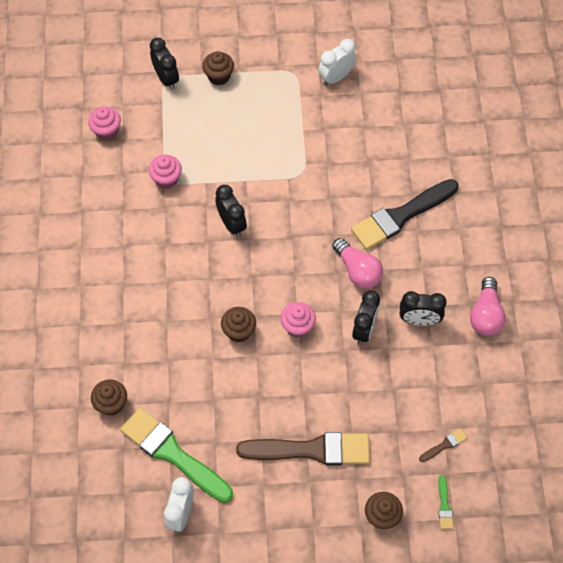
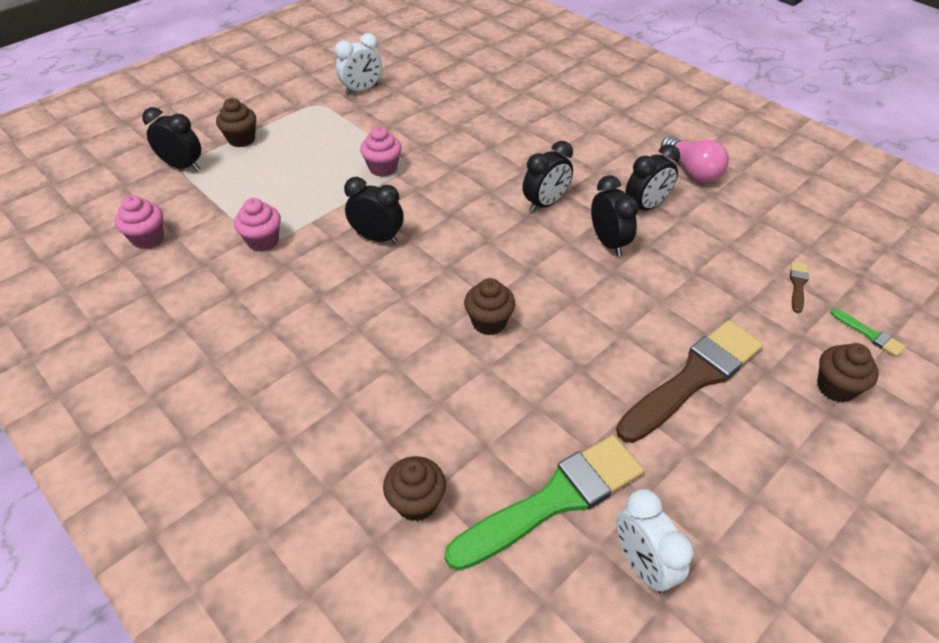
camera: 40 degrees left, 15 degrees down
(173, 453) = (554, 500): green brush -> green brush turned 150 degrees clockwise
(297, 326) = (544, 280): pink cupcake -> pink cupcake (383, 168)
(336, 77) = (362, 90): white clock -> white clock turned 135 degrees counterclockwise
(357, 270) = (545, 203): pink light bulb -> black clock
(401, 216) = (533, 146): black brush -> none

